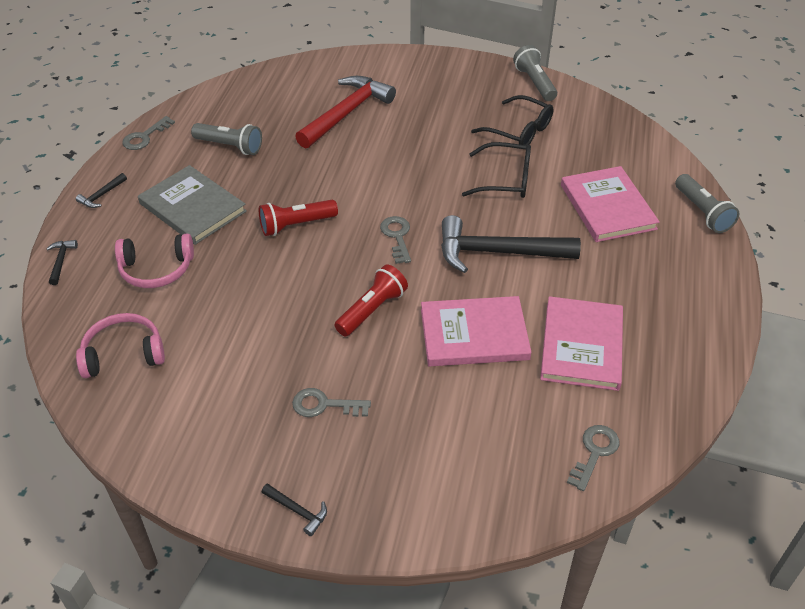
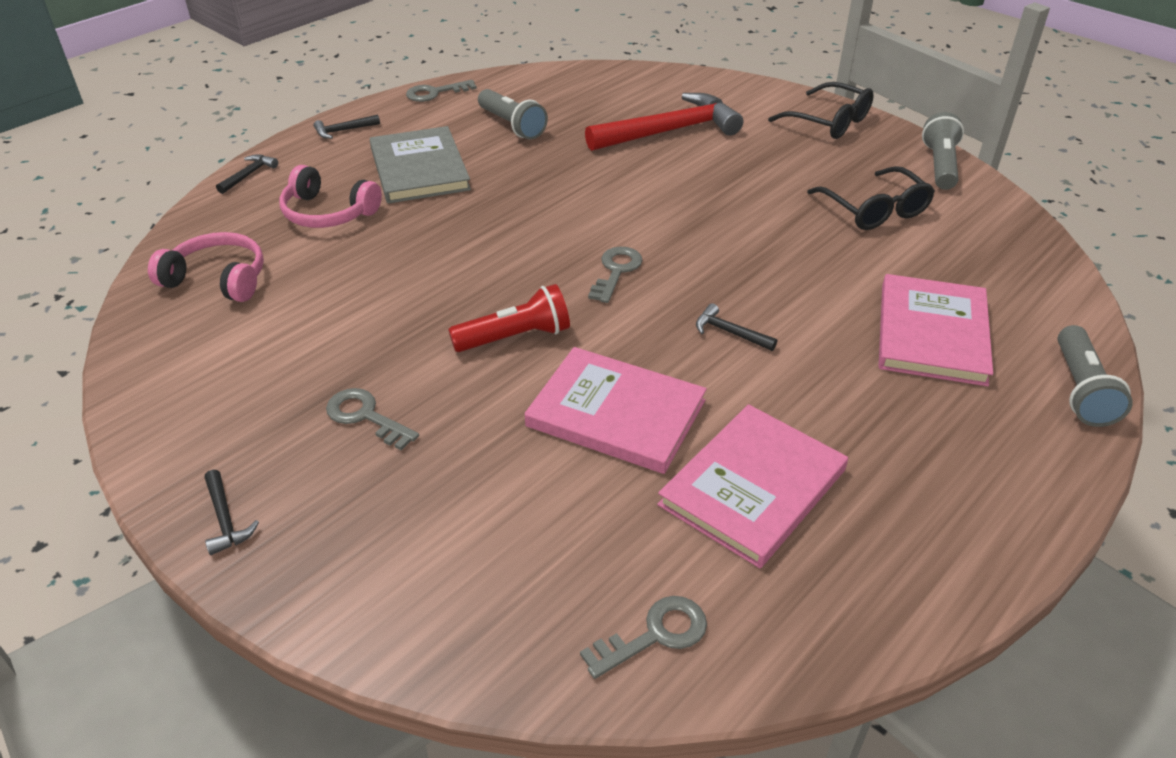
camera: 30 degrees right, 5 degrees down
(296, 225) = (510, 221): red flashlight -> none
(498, 252) = (730, 332): black hammer -> black hammer, size x0.41
(505, 180) = (810, 256): black glasses -> black glasses (829, 122)

